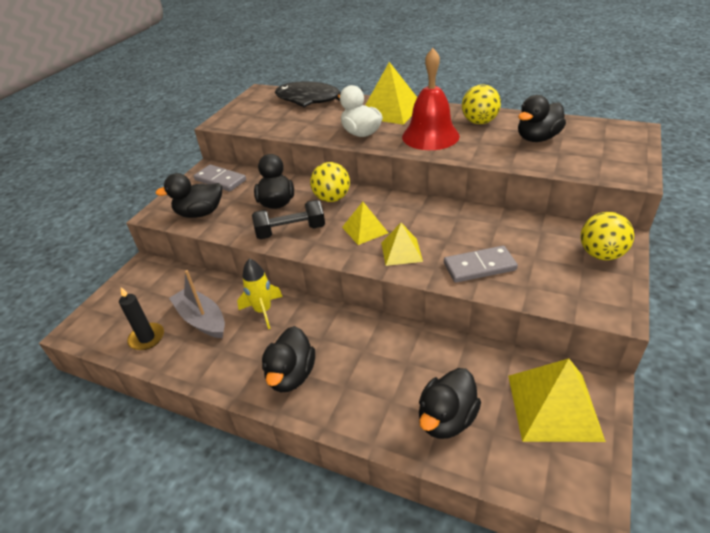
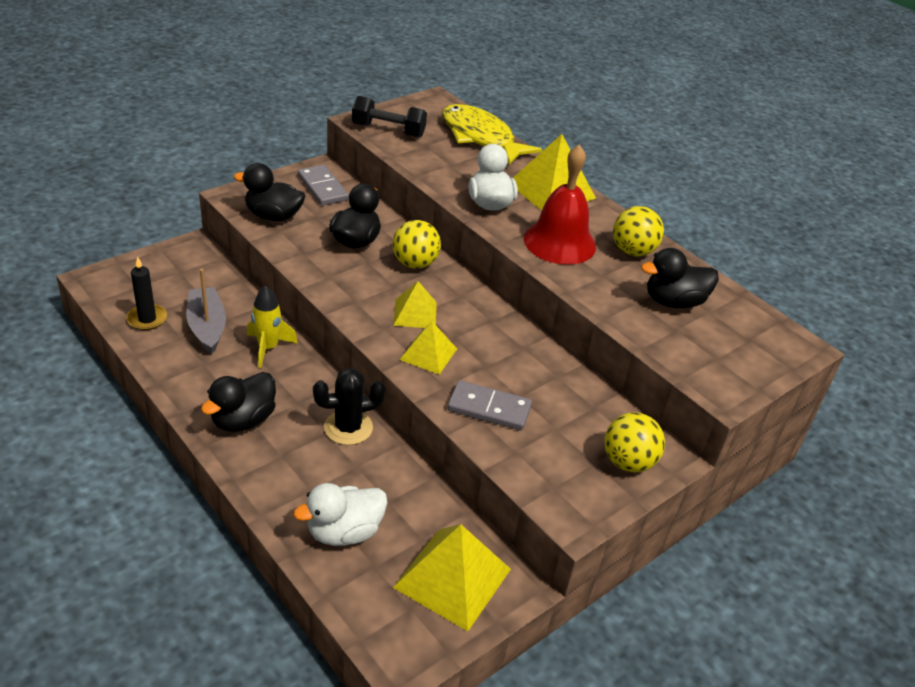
camera: 20 degrees right, 0 degrees up
(291, 231) = (342, 278): black dumbbell -> black dumbbell (388, 130)
(312, 100) = (480, 137): black fish -> yellow fish
(374, 337) = (348, 428): none -> black cactus
(446, 419) = (344, 532): black duck -> white duck

